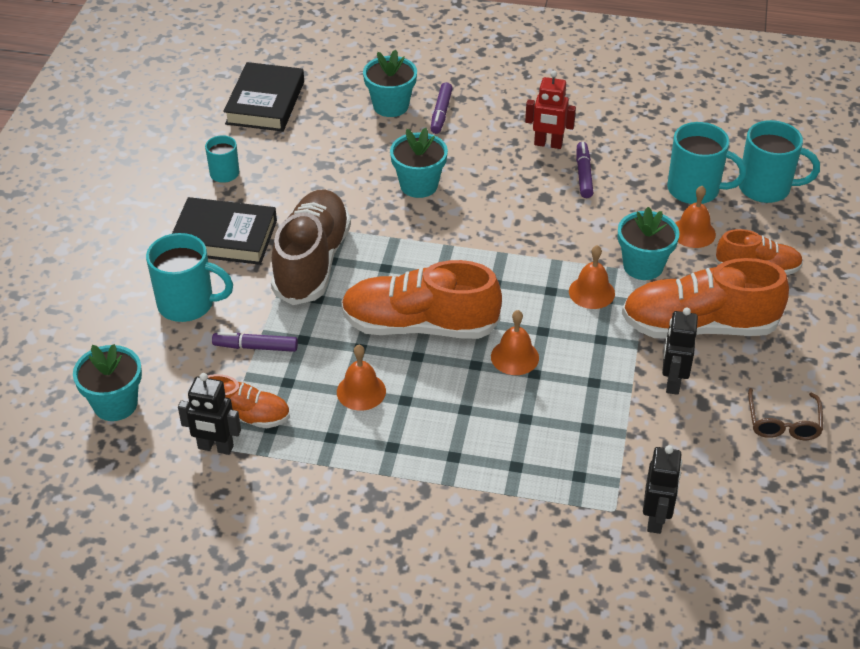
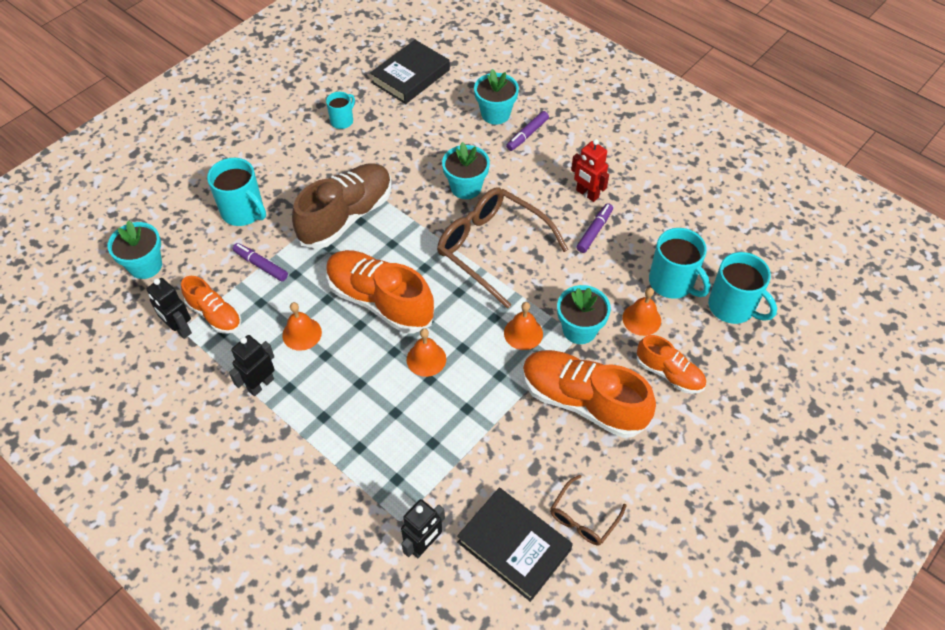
camera: 30 degrees right, 10 degrees up
(224, 237) = (305, 171): black book -> black book (514, 546)
(495, 230) = (492, 248): none -> brown glasses
(672, 382) = (525, 438): black robot -> black robot (260, 384)

